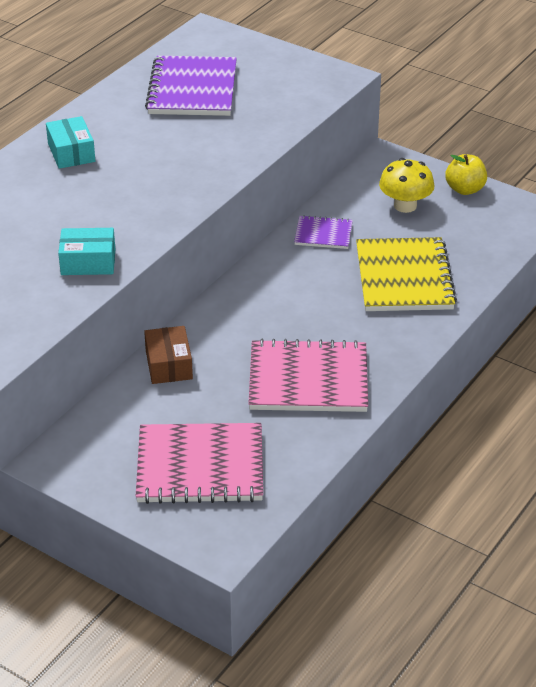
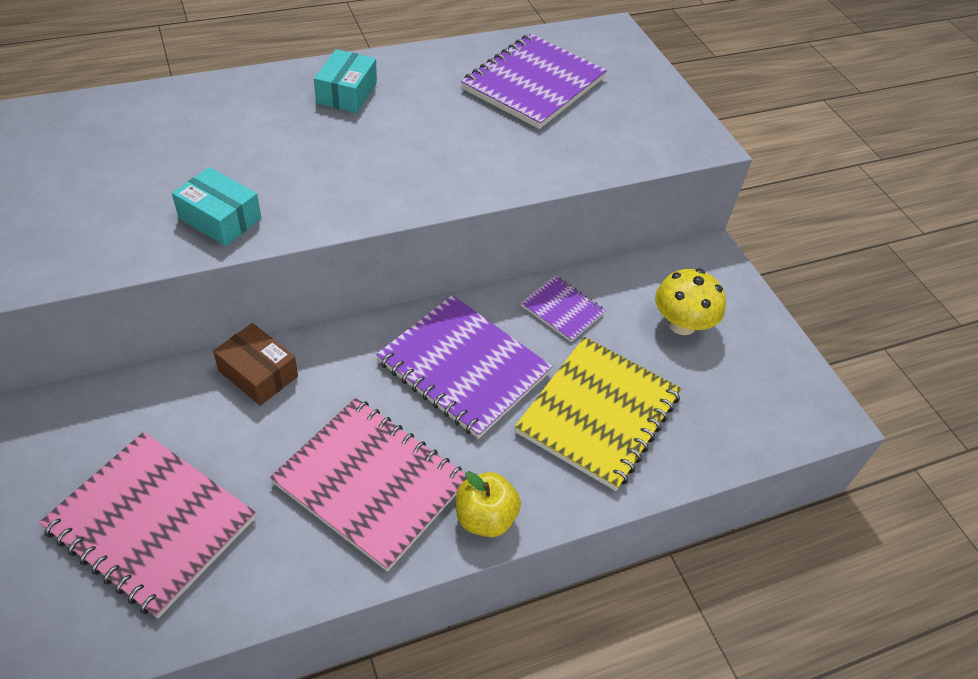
camera: 30 degrees right, 10 degrees up
(168, 365) = (258, 374): brown box -> brown box turned 75 degrees counterclockwise
(296, 296) = (463, 368): none -> purple notebook
(465, 189) = (768, 340): yellow apple -> yellow apple (485, 518)

